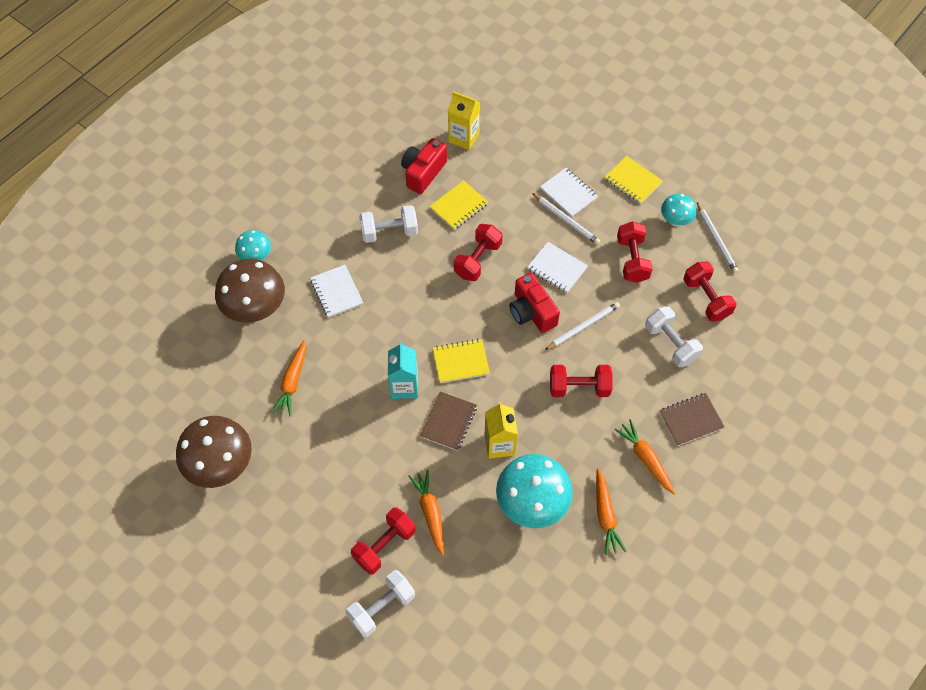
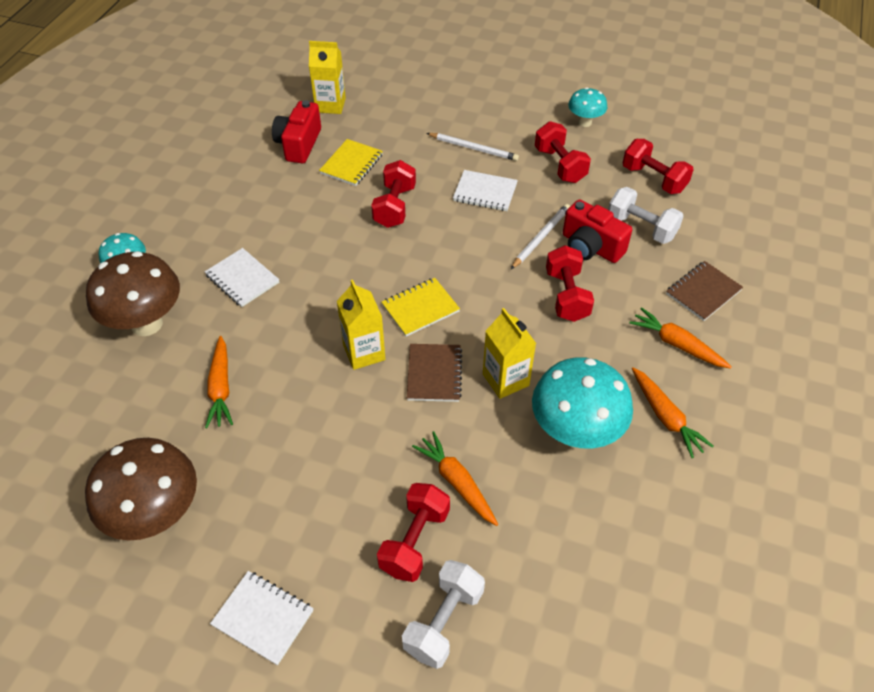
camera: 20 degrees left, 10 degrees down
(389, 232) = (282, 206): white dumbbell -> none
(404, 386) = (364, 352): turquoise carton -> yellow carton
(531, 312) = (478, 239): red camera -> red camera (590, 247)
(568, 193) = (464, 125): white notebook -> white notebook (263, 618)
(579, 387) = (566, 296): red dumbbell -> red dumbbell turned 75 degrees counterclockwise
(632, 181) = (524, 100): yellow notebook -> none
(716, 239) = (634, 127): white pencil -> none

